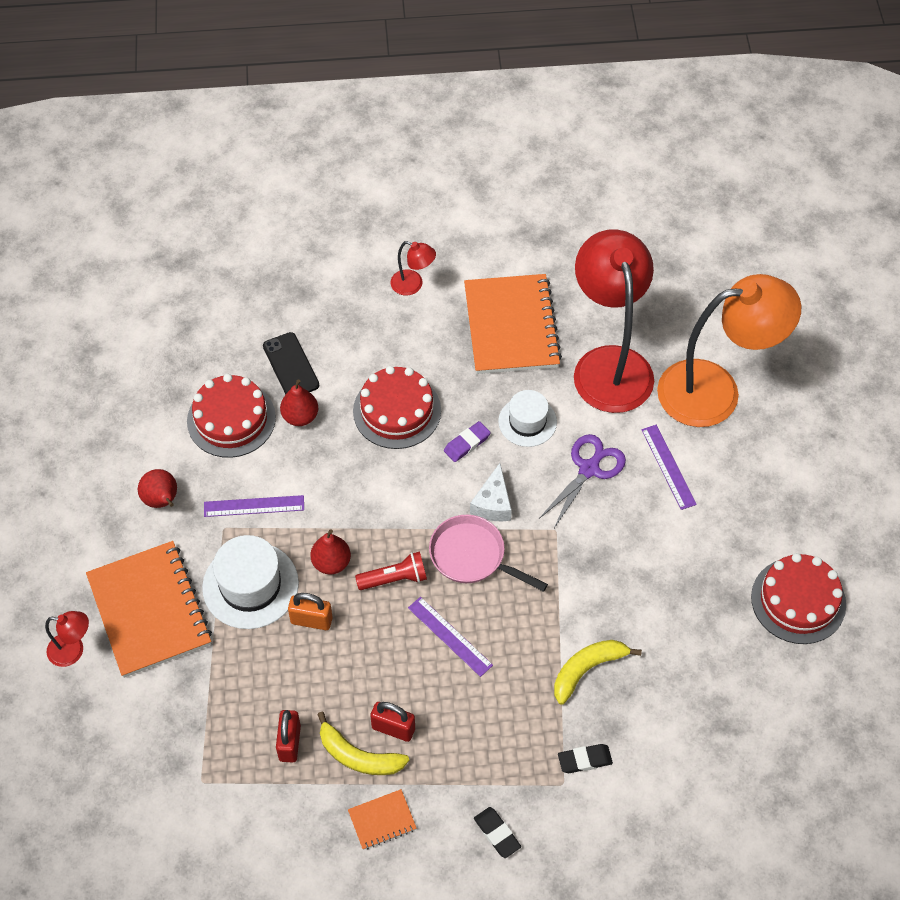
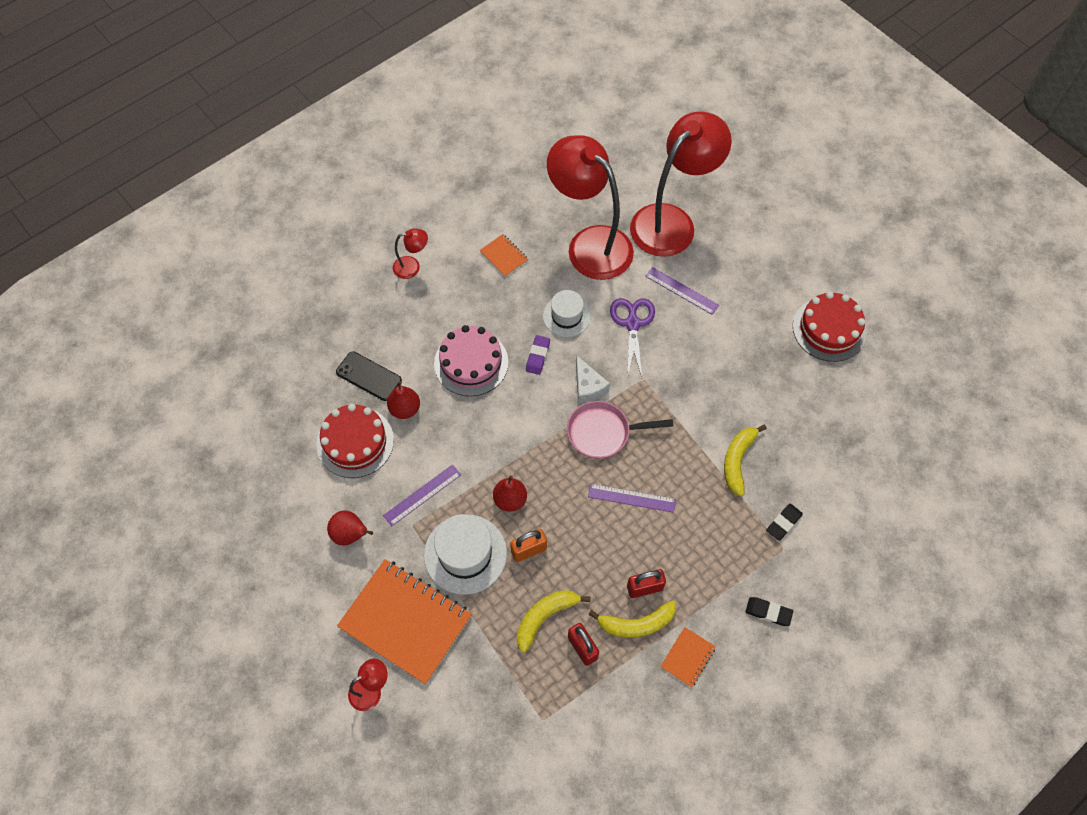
camera: 35 degrees left, 5 degrees up
(278, 691) = (545, 617): none -> yellow banana
(395, 578) = (563, 482): red flashlight -> none
(397, 411) = (471, 363): red cake -> pink cake
(511, 326) = (504, 256): orange notebook -> orange notebook, size x0.44
(715, 390) = (671, 221): orange lamp -> red lamp

